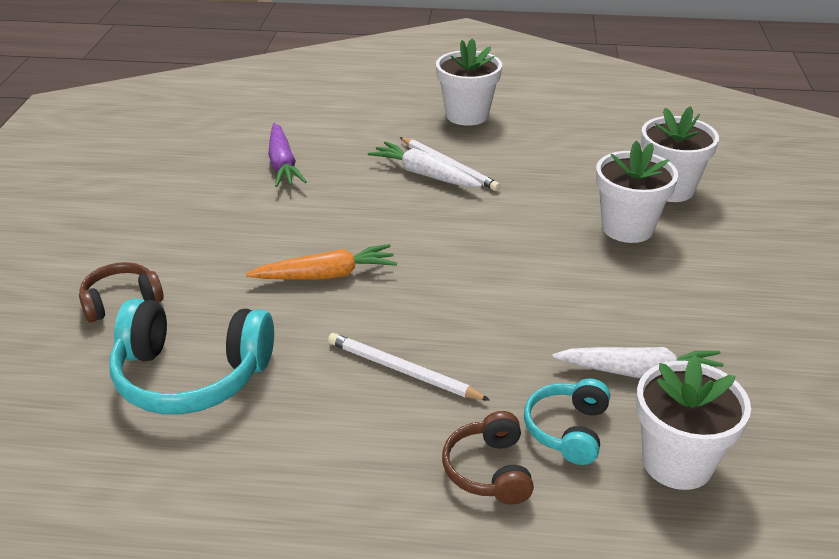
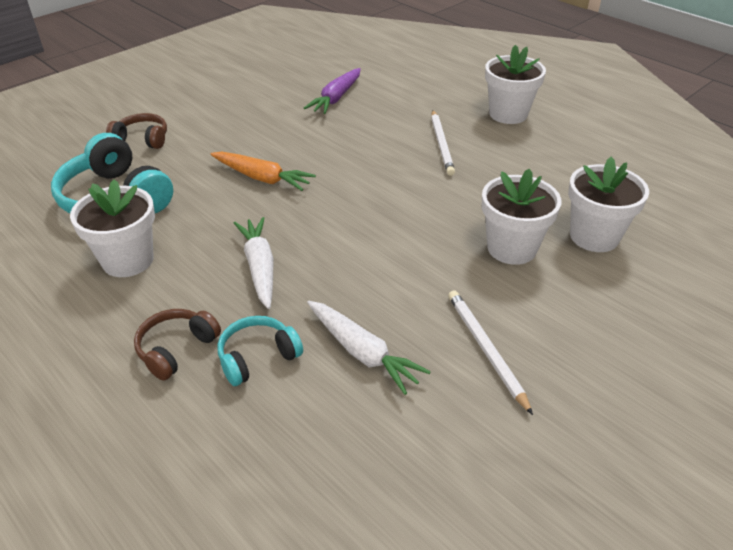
camera: 40 degrees right, 5 degrees up
(402, 371) = (219, 259): white pencil -> white pencil (485, 350)
(424, 174) = (416, 142): white carrot -> white carrot (259, 267)
(677, 462) = (294, 427): white flower pot -> white flower pot (128, 260)

